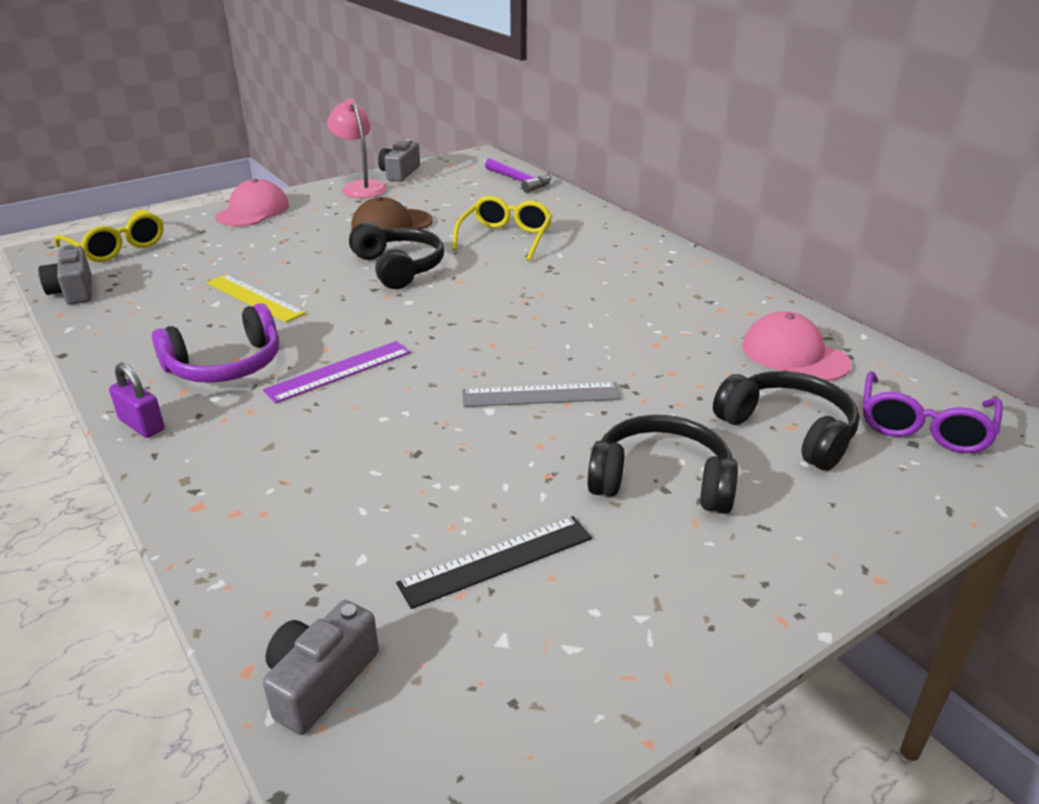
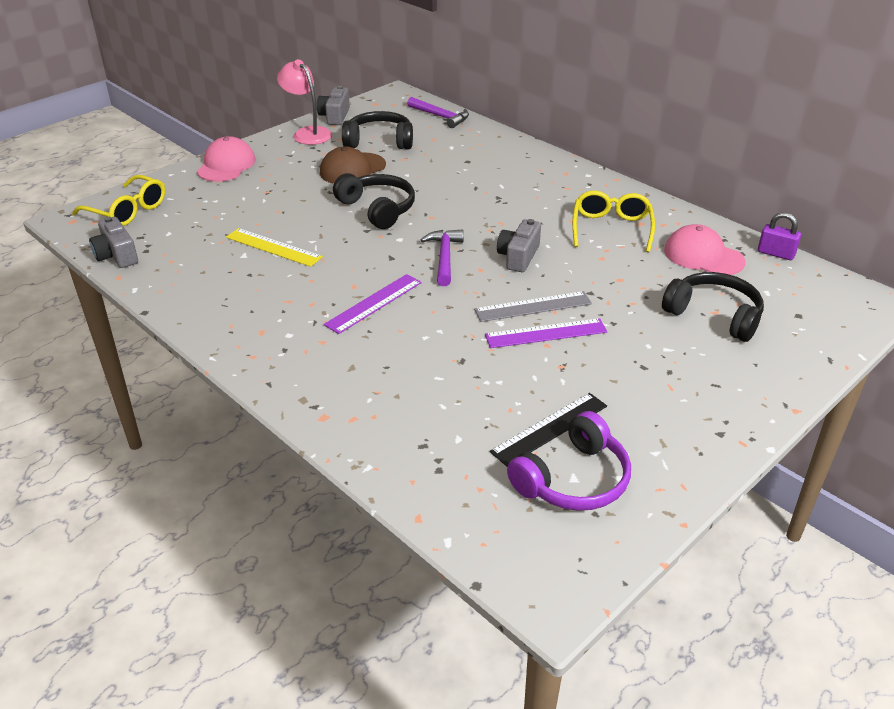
camera: 10 degrees left, 5 degrees up
(142, 425) = (245, 362): purple padlock -> purple padlock (776, 253)
(226, 365) = (283, 307): purple headphones -> purple headphones (573, 479)
(320, 681) = (469, 517): grey camera -> grey camera (518, 256)
(453, 326) = (444, 257): none -> purple hammer
(505, 238) = (452, 174): yellow glasses -> yellow glasses (611, 229)
(544, 430) = (546, 333): none -> purple ruler
(661, 481) = (639, 361): black headphones -> black headphones (379, 141)
(923, 426) = (802, 302): purple glasses -> none

